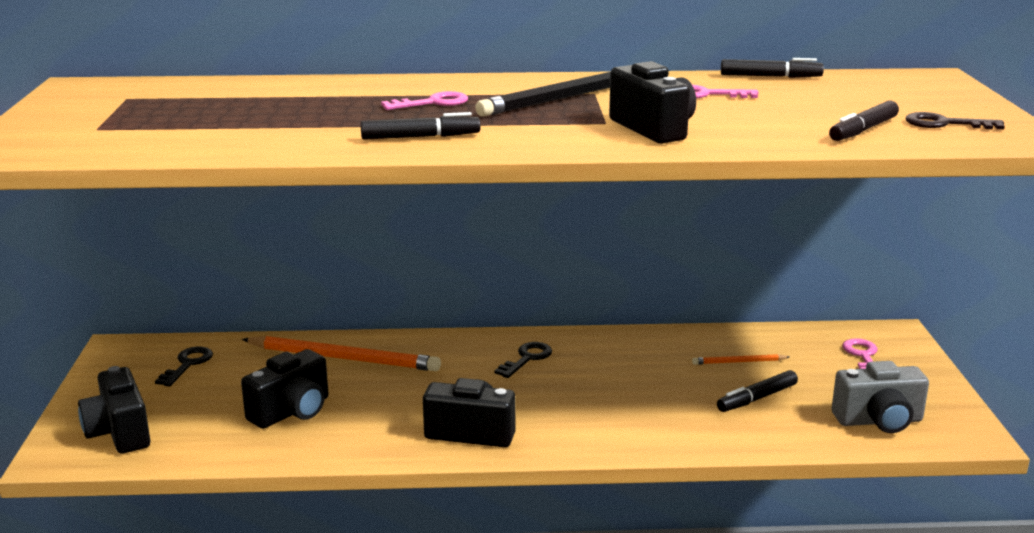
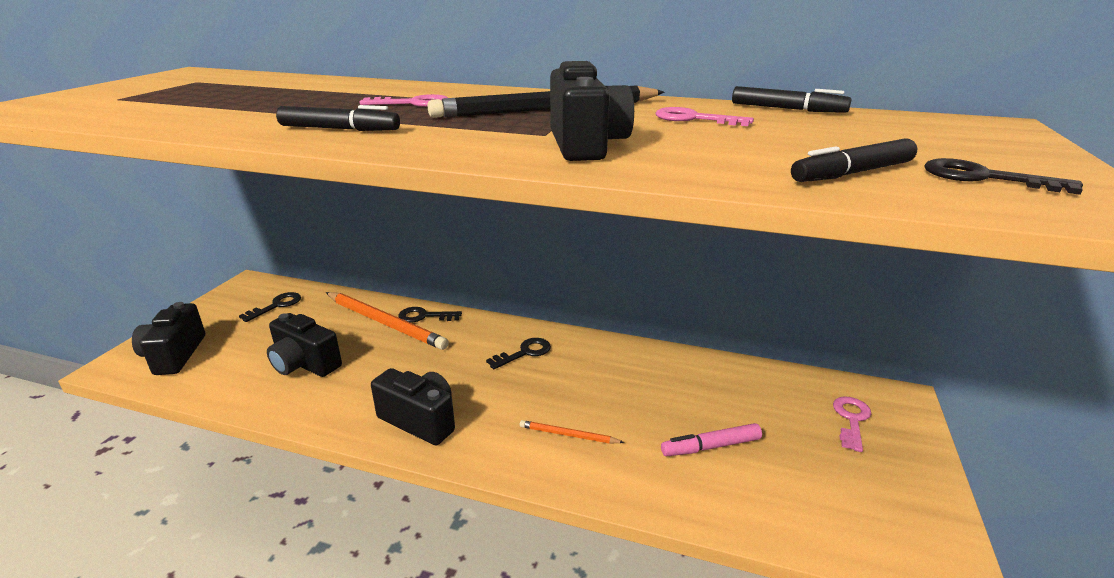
camera: 20 degrees right, 5 degrees up
(292, 412) = (304, 364): black camera -> black camera turned 60 degrees clockwise
(384, 345) = (424, 316): none -> black key
(739, 362) = (715, 398): orange pencil -> orange pencil (568, 435)
(757, 398) = (710, 447): black marker -> pink marker
(879, 421) = (835, 512): grey camera -> none

